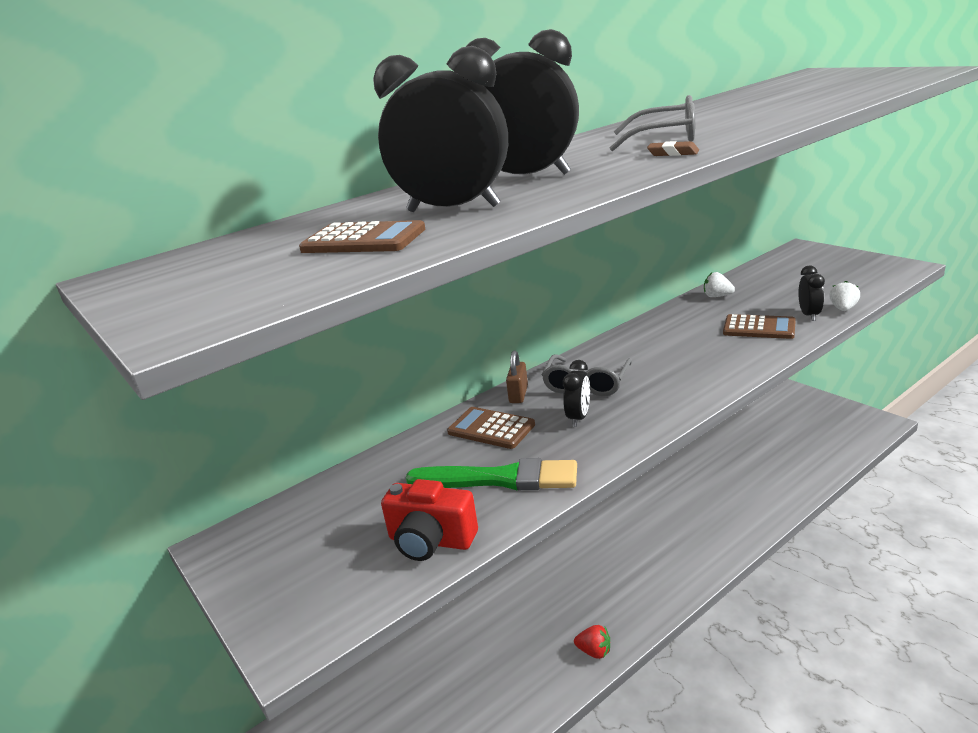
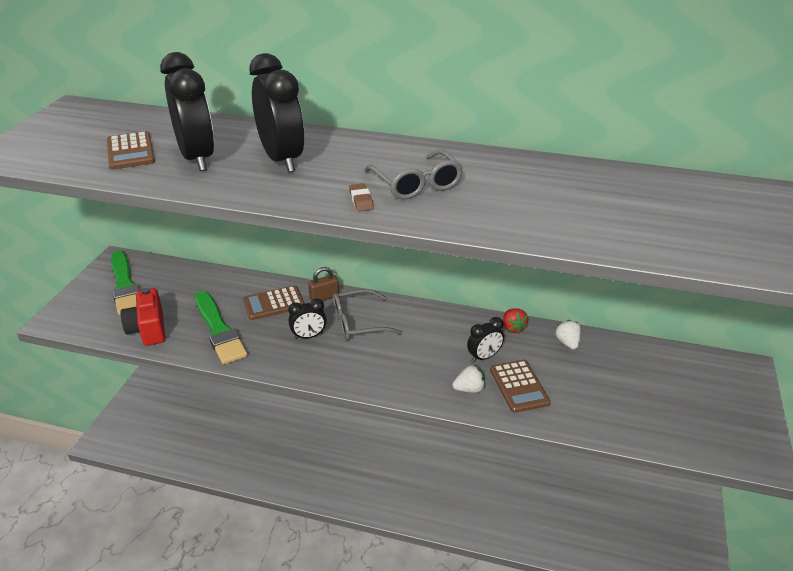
camera: 50 degrees right, 10 degrees up
(297, 546) = (125, 286): none -> green brush
(491, 429) = (274, 303): brown calculator -> brown calculator turned 105 degrees counterclockwise
(594, 651) = (273, 479): red strawberry -> red strawberry (513, 328)
(809, 315) = (571, 411): black clock -> black clock (484, 357)
(843, 309) = (603, 431): white strawberry -> white strawberry (469, 389)

